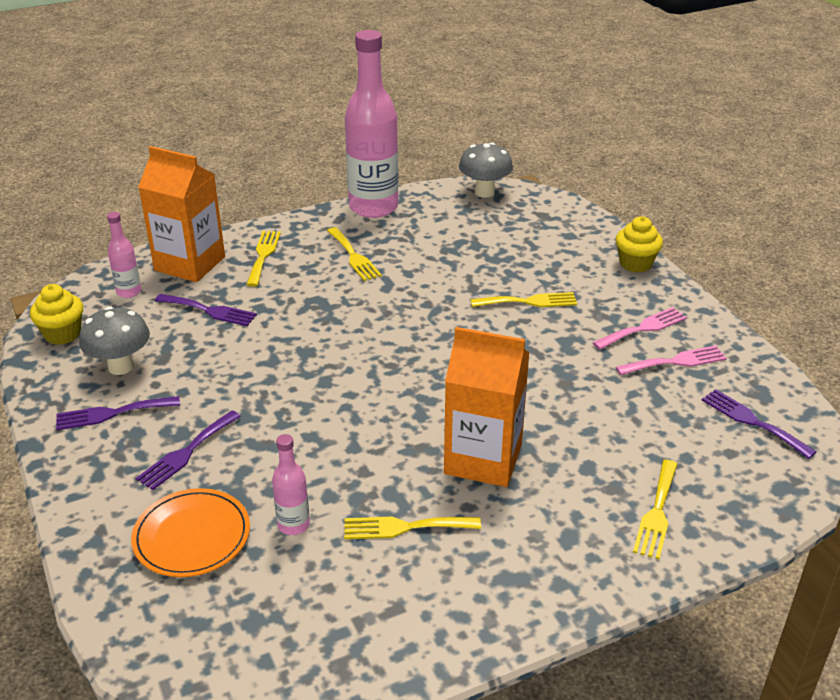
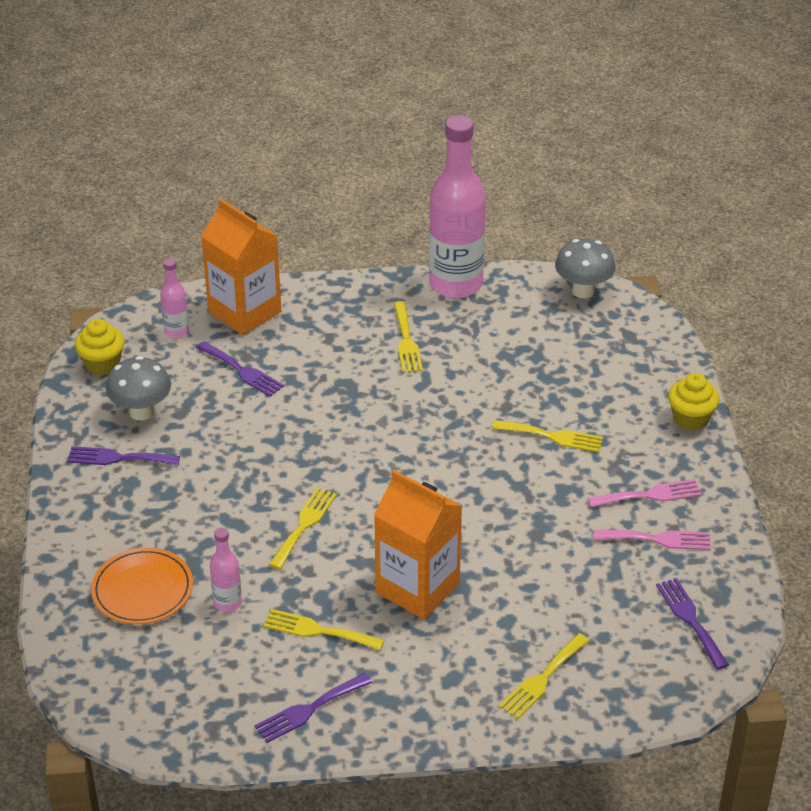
camera: 20 degrees right, 5 degrees up
(186, 452) = (166, 513): purple fork -> purple fork (309, 709)
(263, 255) = (318, 319): yellow fork -> yellow fork (304, 525)

